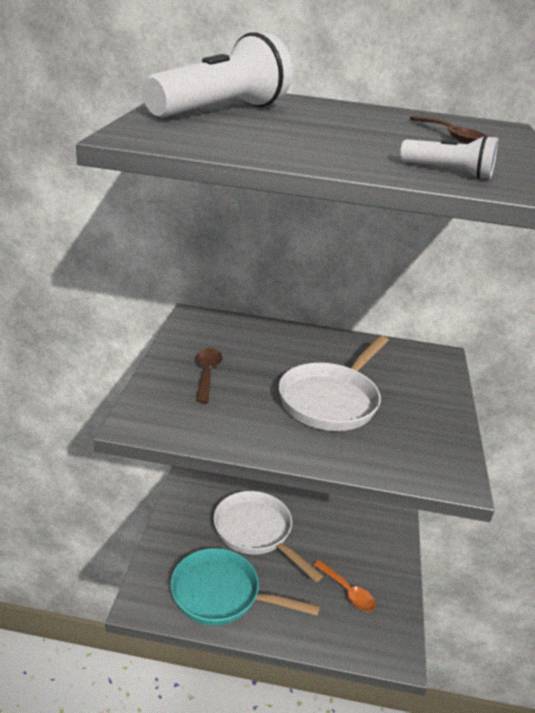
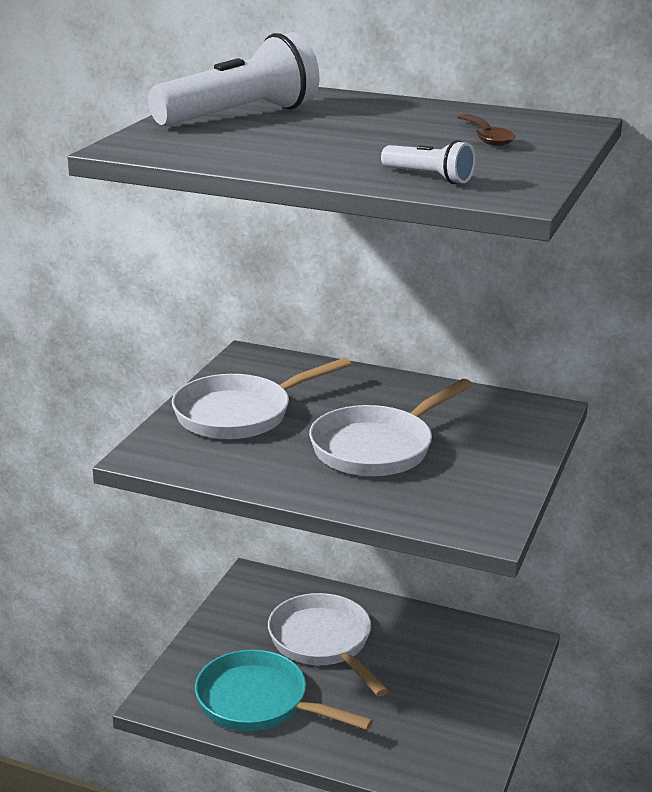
camera: 15 degrees right, 5 degrees down
(207, 374) = (239, 414): brown spoon -> white pan
(347, 592) = (423, 717): orange spoon -> none

